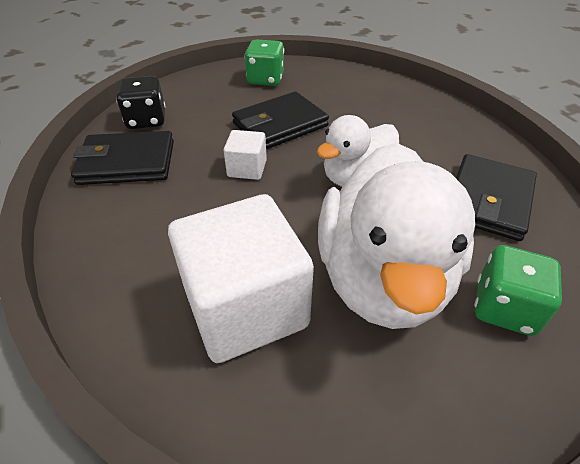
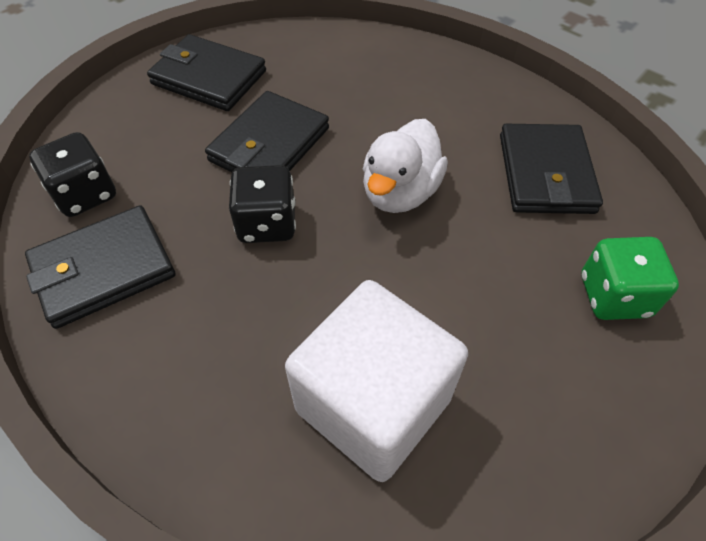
camera: 25 degrees left, 10 degrees up
(247, 169) = (267, 224): white cube -> black dice
(265, 79) = (209, 77): green dice -> black wallet
(383, 278) = (491, 308): white duck -> none

